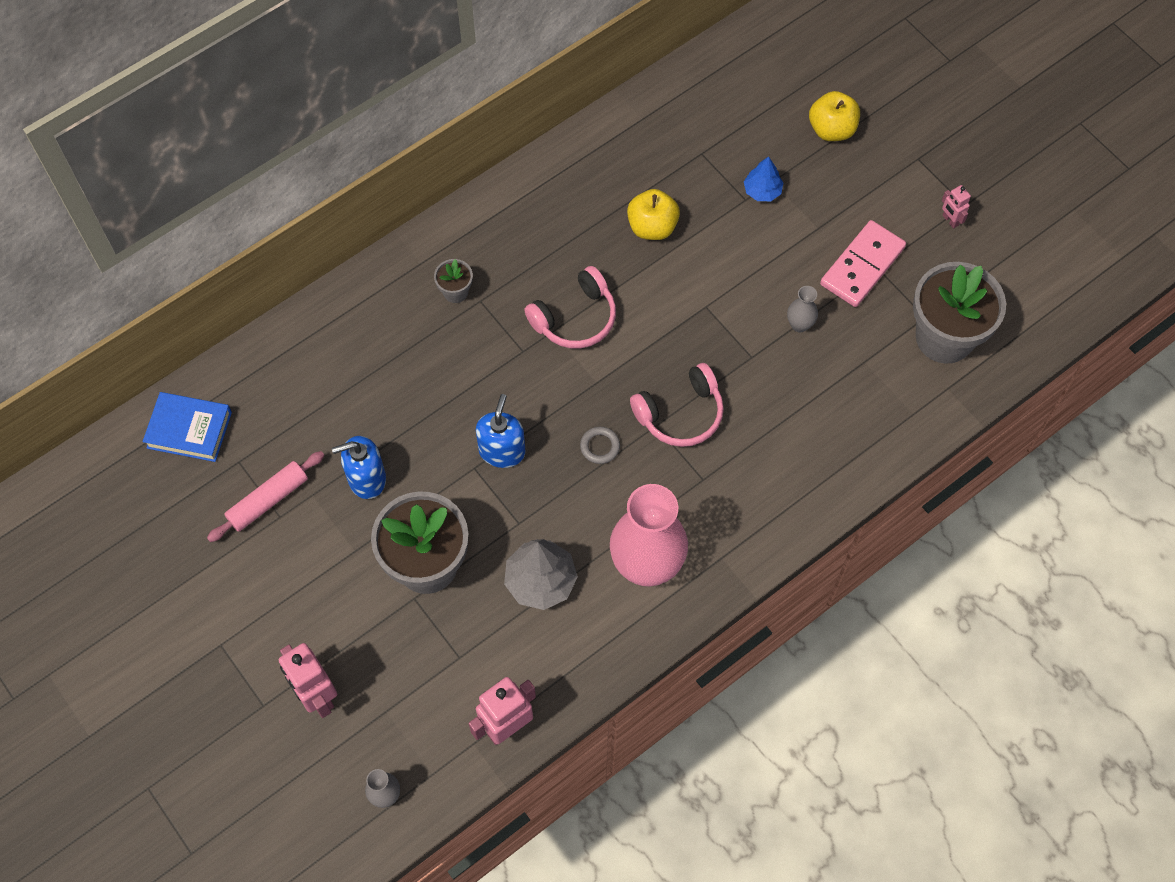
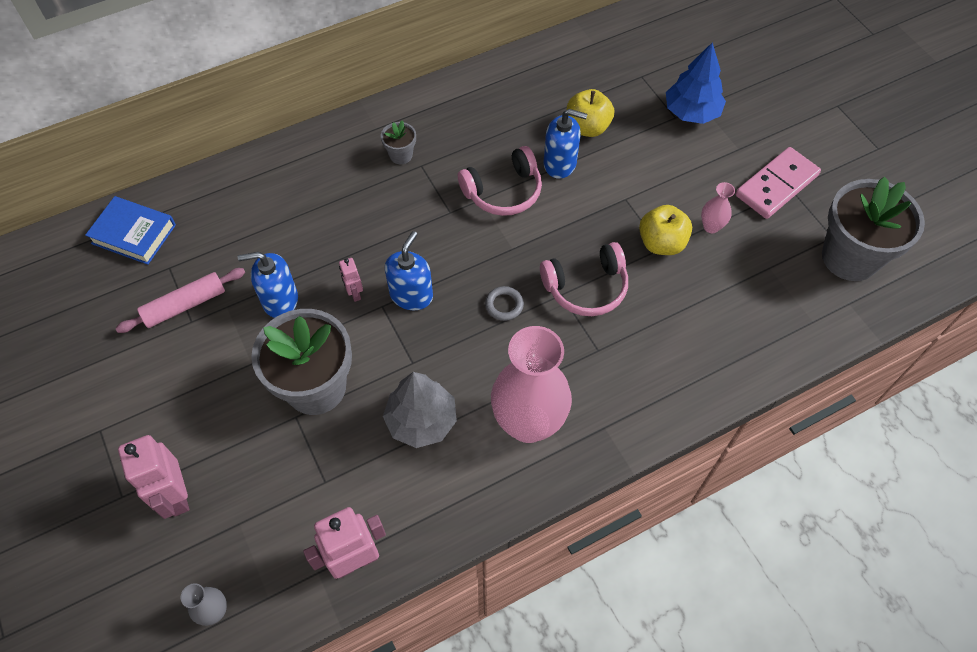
camera: 10 degrees right, 5 degrees down
(630, 275) = (560, 163): none -> blue soap dispenser
(762, 191) = (691, 112): blue tree -> blue tree, size x1.65
(799, 325) = (711, 226): grey vase -> pink vase
(831, 129) = (761, 73): yellow apple -> yellow apple (661, 243)
(950, 220) = (863, 159): pink robot -> pink robot (354, 293)

